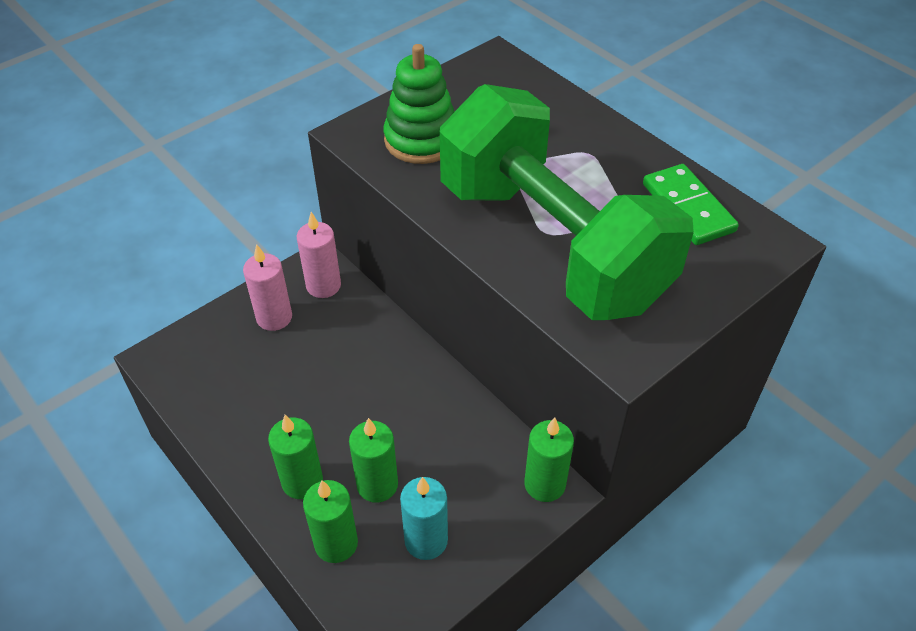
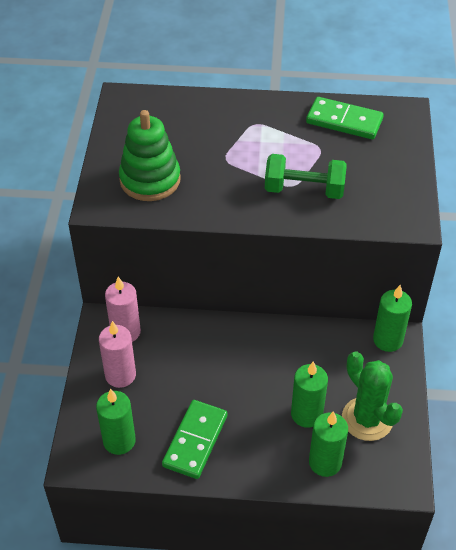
camera: 45 degrees left, 0 degrees up
(258, 422) = (195, 441): none -> green domino
(302, 481) = (264, 449): green candle -> green candle (119, 441)
(426, 540) = (367, 419): turquoise candle -> green cactus
(551, 244) = (304, 190): green dumbbell -> green dumbbell, size x0.42

